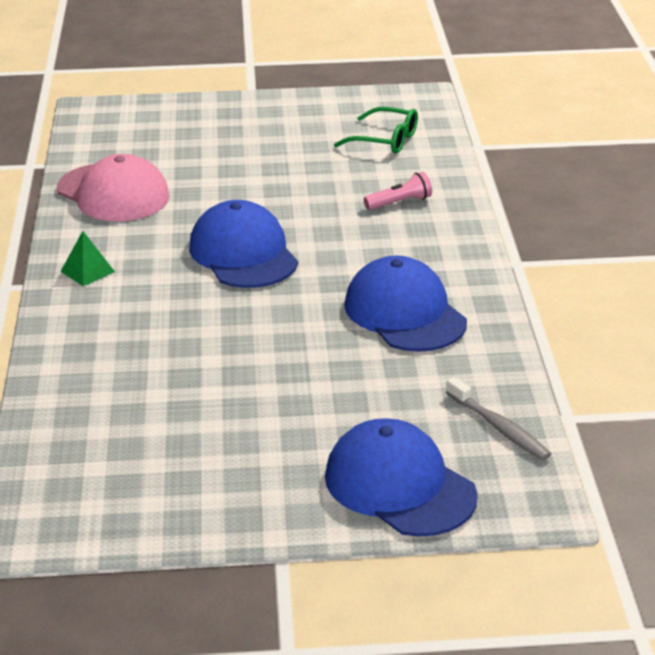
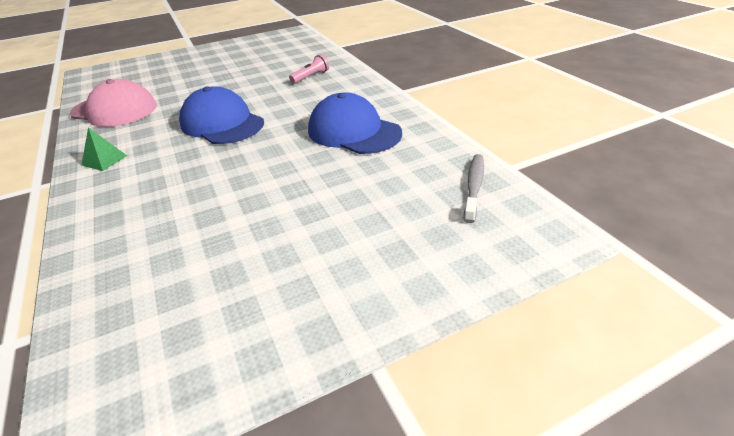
camera: 20 degrees left, 5 degrees up
(384, 140) = (283, 52): green glasses -> none
(399, 486) = (436, 254): blue cap -> none
(499, 427) = (474, 186): grey toothbrush -> grey toothbrush turned 105 degrees counterclockwise

